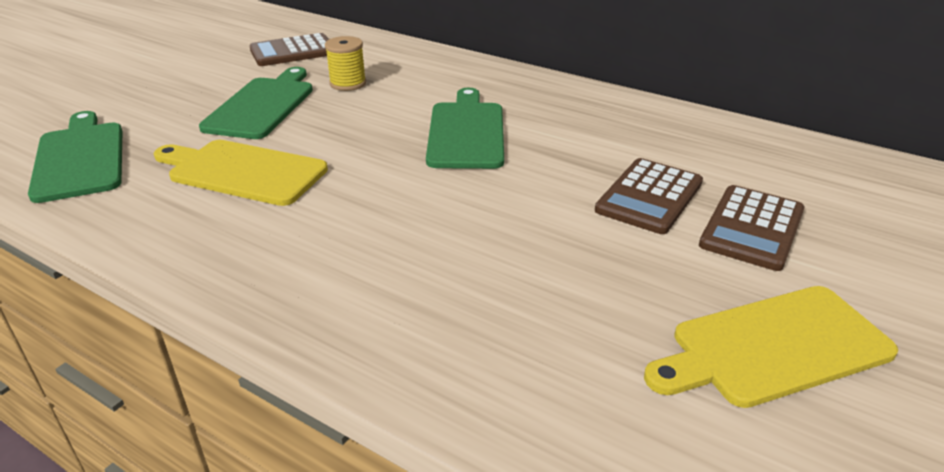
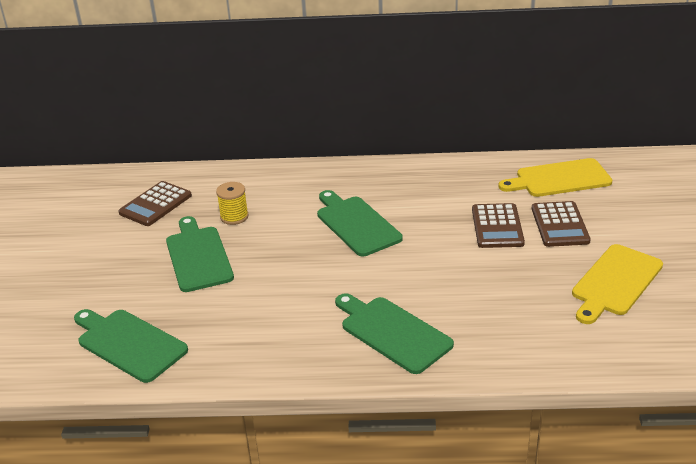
camera: 30 degrees left, 0 degrees up
(242, 172) = (254, 306): yellow cutting board -> yellow cutting board (559, 179)
(349, 268) = (392, 332): none -> green cutting board

